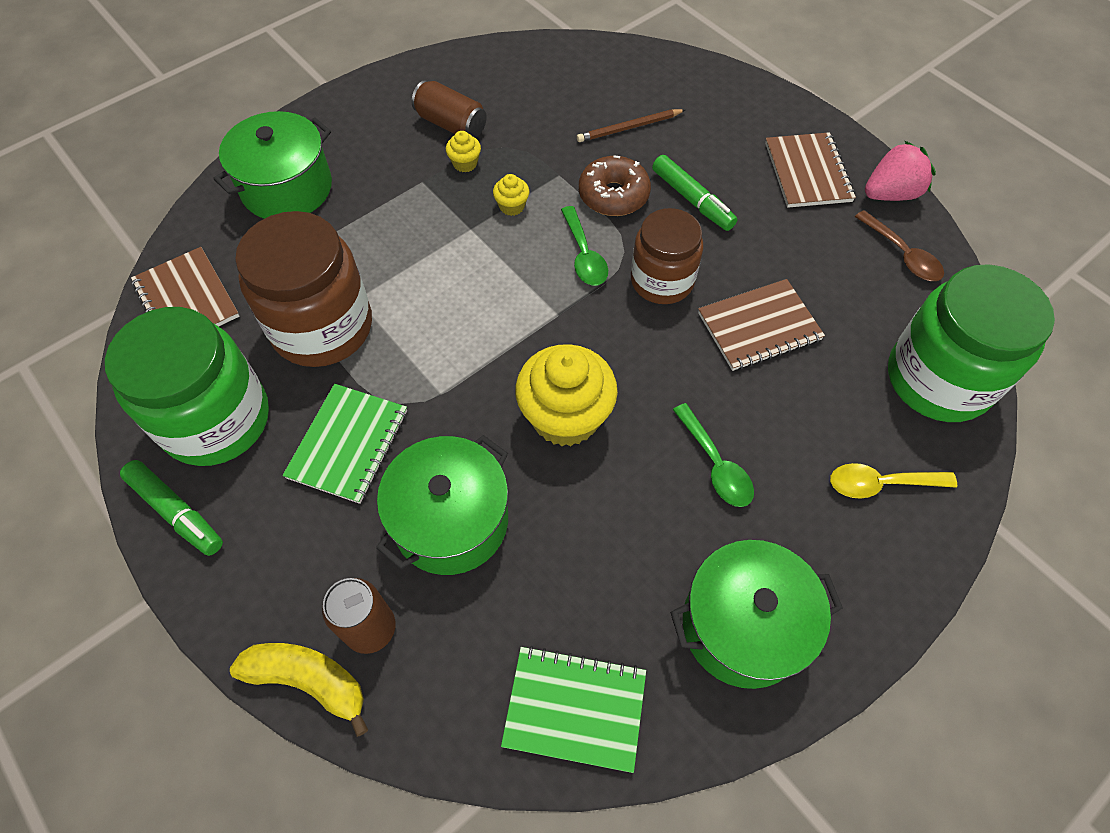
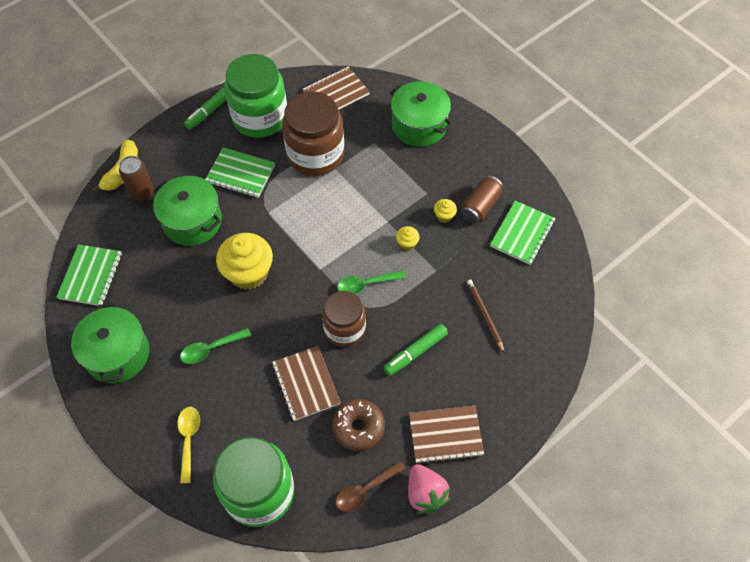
camera: 90 degrees right, 0 degrees up
(500, 85) = (522, 233): none -> green notebook
(613, 195) = (418, 303): brown donut -> brown donut (358, 427)

